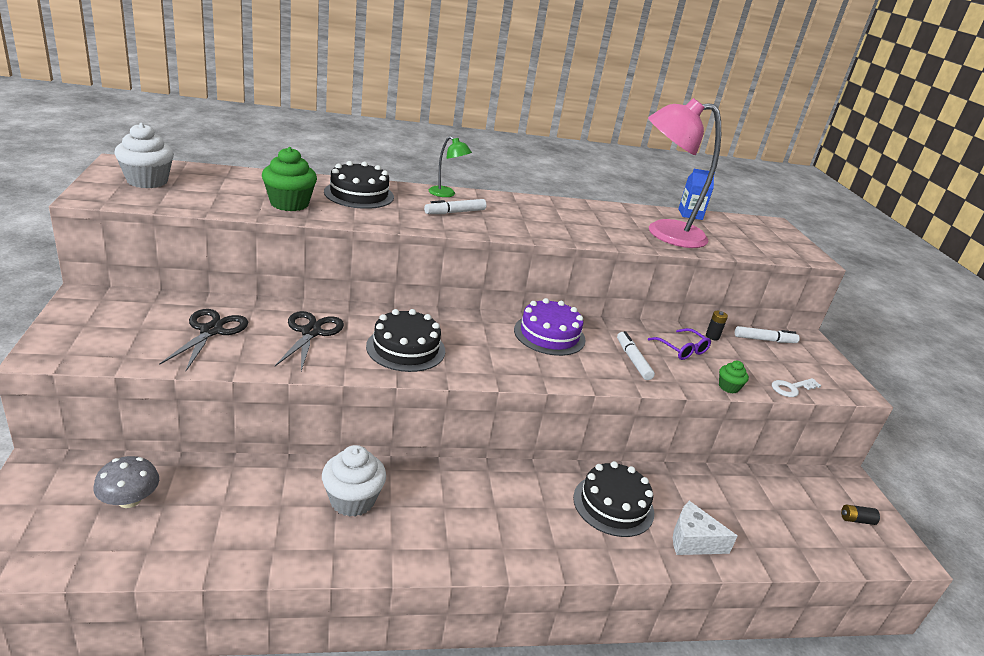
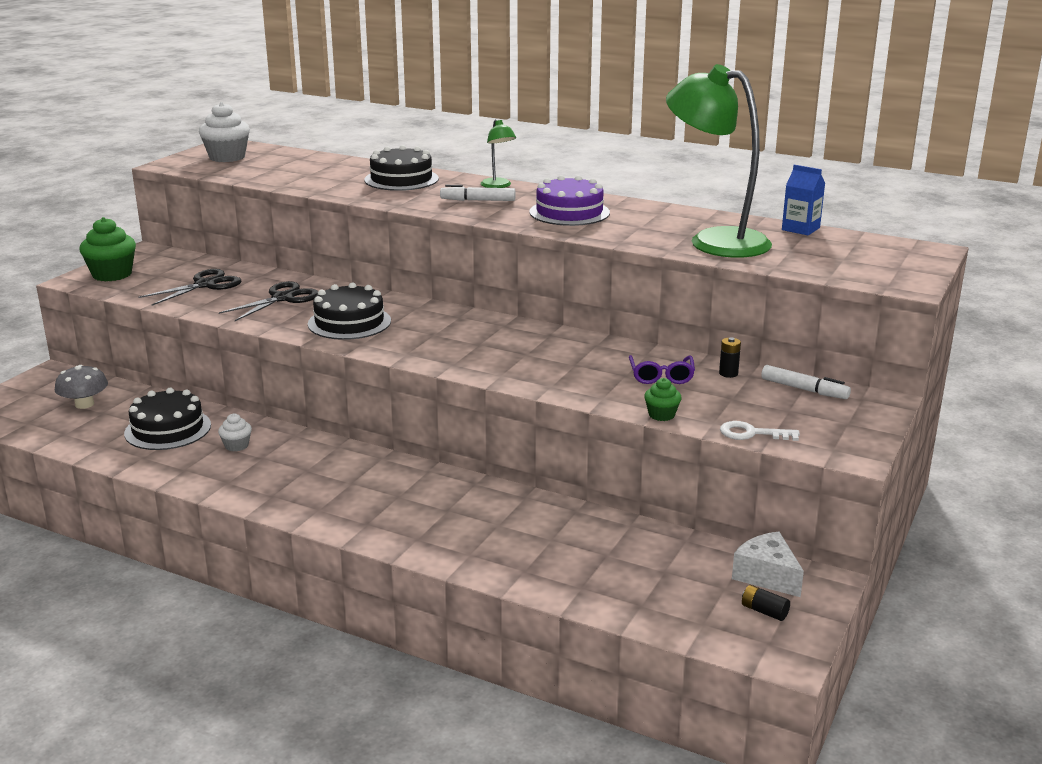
camera: 40 degrees right, 5 degrees down
(289, 204) = (321, 181): green cupcake -> green cupcake (112, 274)
(352, 500) = (236, 446): white cupcake -> white cupcake, size x0.53
(549, 335) = (515, 337): purple cake -> purple cake (569, 212)
(613, 505) = (471, 514): black cake -> black cake (168, 429)
(633, 360) = (579, 372): white marker -> none
(664, 233) = (715, 241): pink lamp -> green lamp
(693, 540) = (517, 561): white cheese -> white cheese (767, 576)

